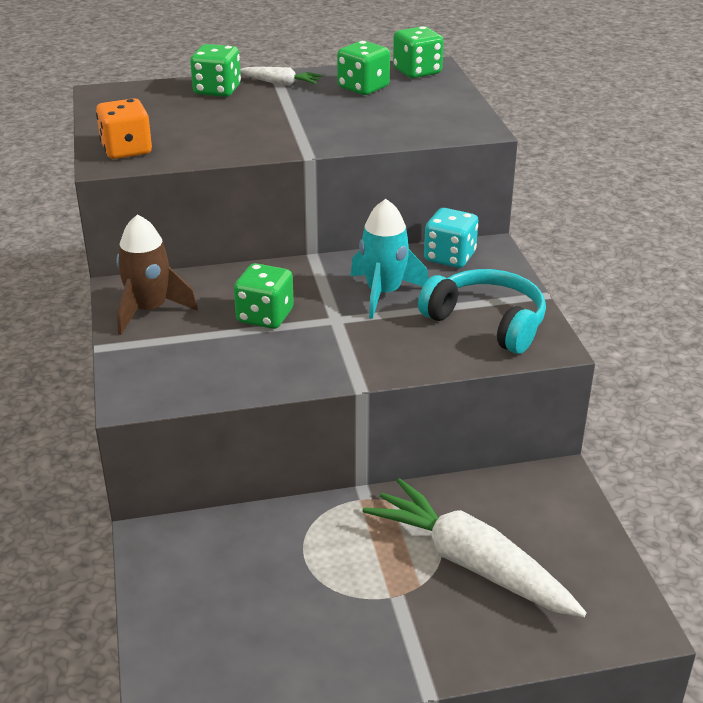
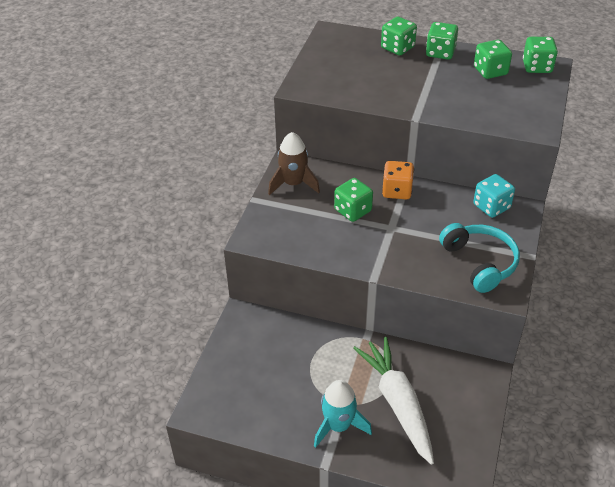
camera: 30 degrees right, 10 degrees up
(126, 150) = (315, 82): orange dice -> orange dice (397, 191)
(280, 83) = (440, 53): white carrot -> green dice
(383, 293) = (432, 219): turquoise rocket -> turquoise rocket (338, 425)

